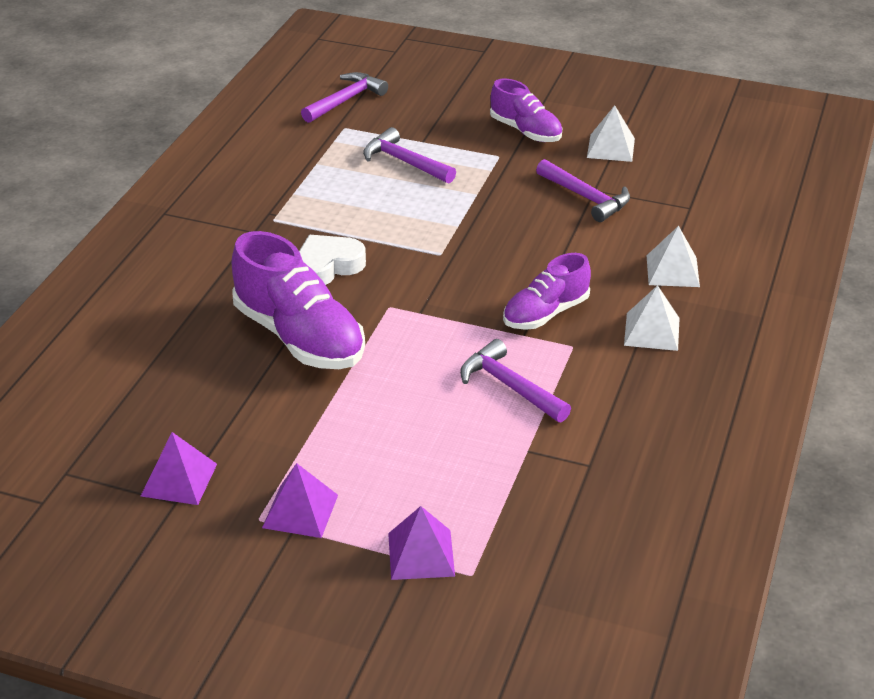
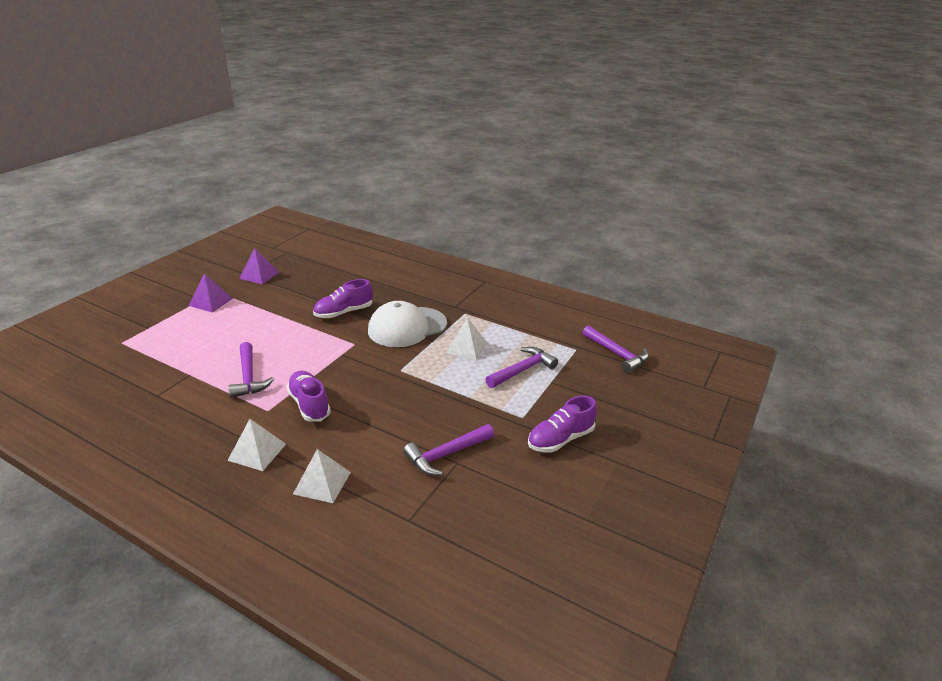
camera: 100 degrees right, 5 degrees down
(299, 337) = (344, 312): purple shoe -> purple shoe, size x0.61
(327, 266) = (407, 327): white heart -> white cap
(421, 554) = (150, 330): purple pyramid -> none
(510, 386) = (248, 377): purple hammer -> purple hammer turned 105 degrees clockwise
(611, 148) = (524, 488): white pyramid -> white pyramid (466, 347)

